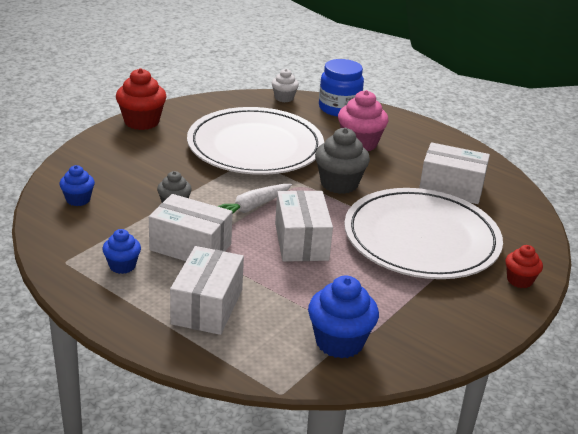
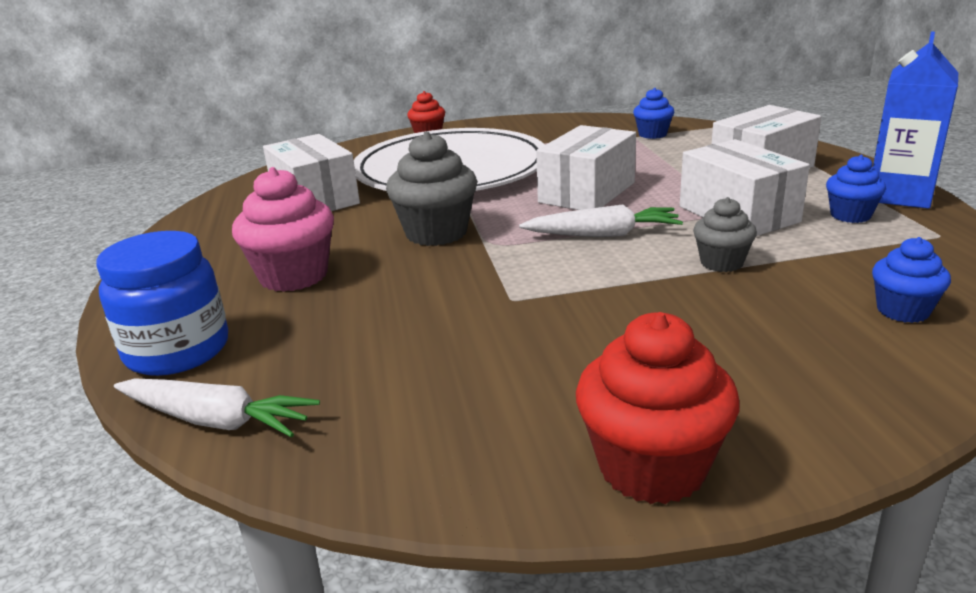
camera: 135 degrees left, 5 degrees down
(96, 299) = (899, 195): none -> blue carton
(255, 146) = (468, 319): white plate -> none
(284, 98) = (216, 420): white cupcake -> white carrot
(339, 342) = (652, 134): blue cupcake -> blue cupcake, size x0.59

